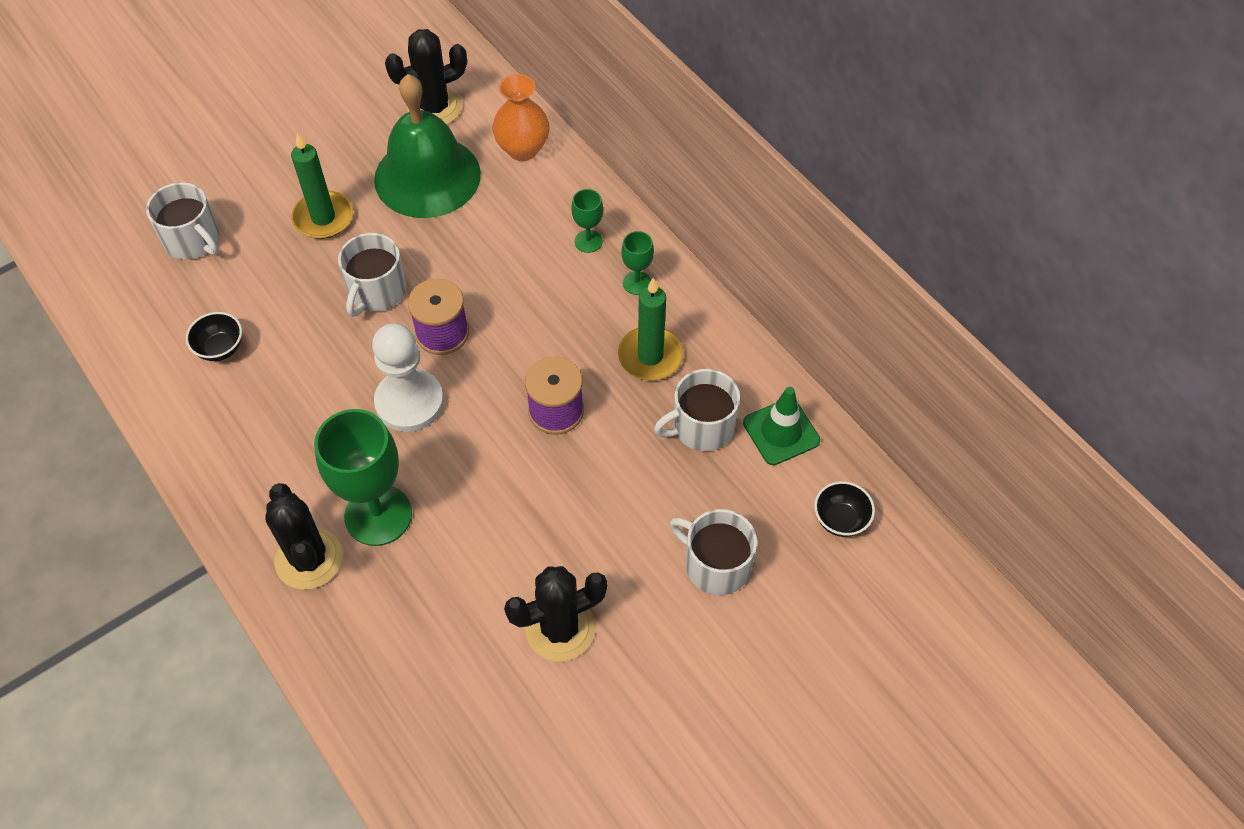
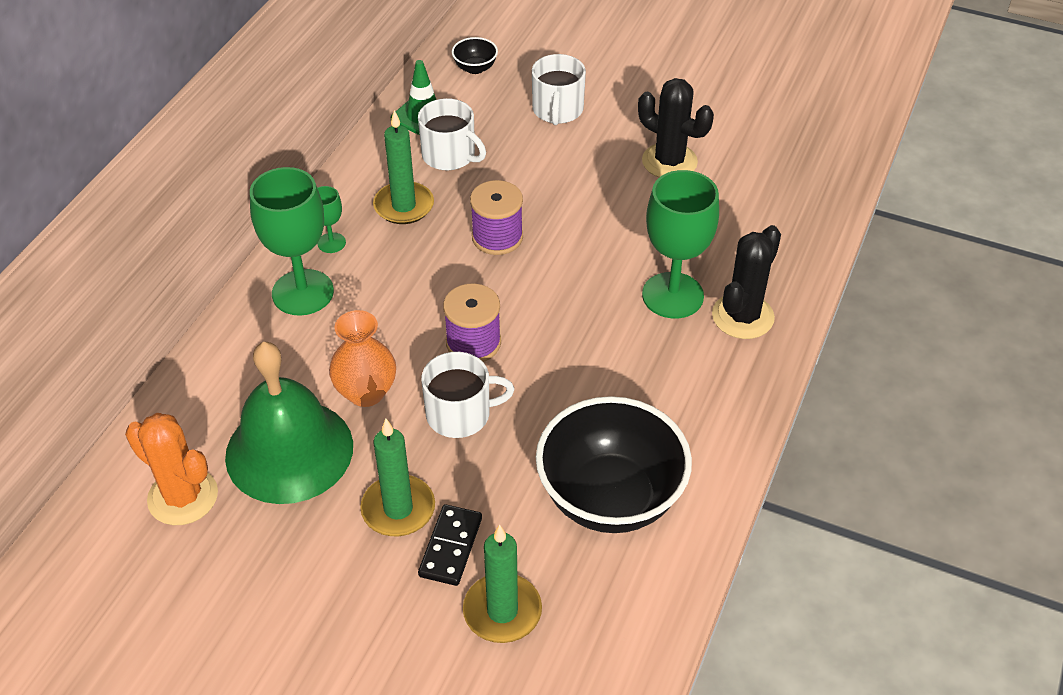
camera: 120 degrees left, 10 degrees down
(193, 240) = (502, 611): white mug -> green candle
(220, 348) = (610, 498): black bowl -> black bowl, size x2.42
(266, 234) = (451, 547): none -> black domino
(409, 402) = (559, 329): white pawn -> none
(434, 108) = (183, 497): black cactus -> orange cactus
(523, 149) = (208, 391): orange vase -> orange vase (366, 392)
(588, 241) = (303, 292): green goblet -> green goblet, size x2.10

